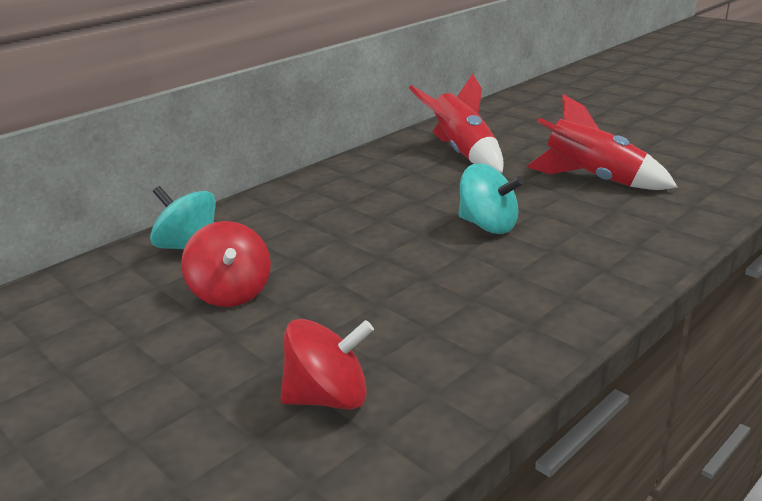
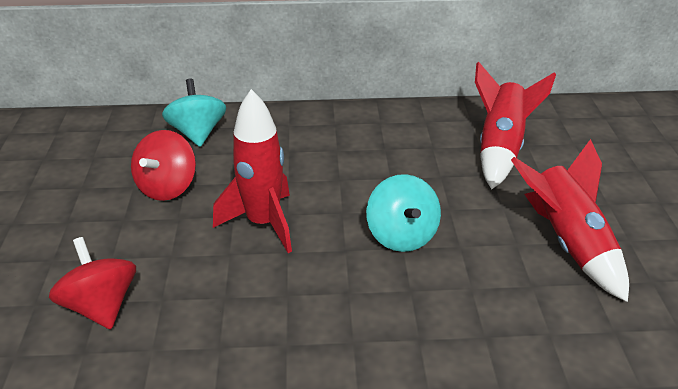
camera: 40 degrees right, 10 degrees up
(329, 398) = (101, 306): red spinning top -> red spinning top turned 150 degrees counterclockwise
(370, 271) = (263, 223): none -> red rocket

